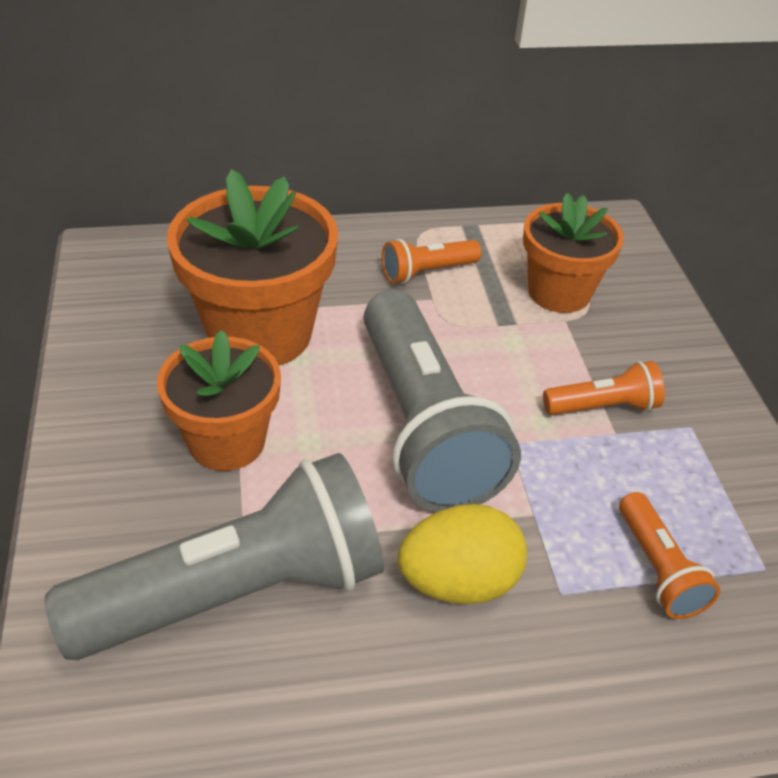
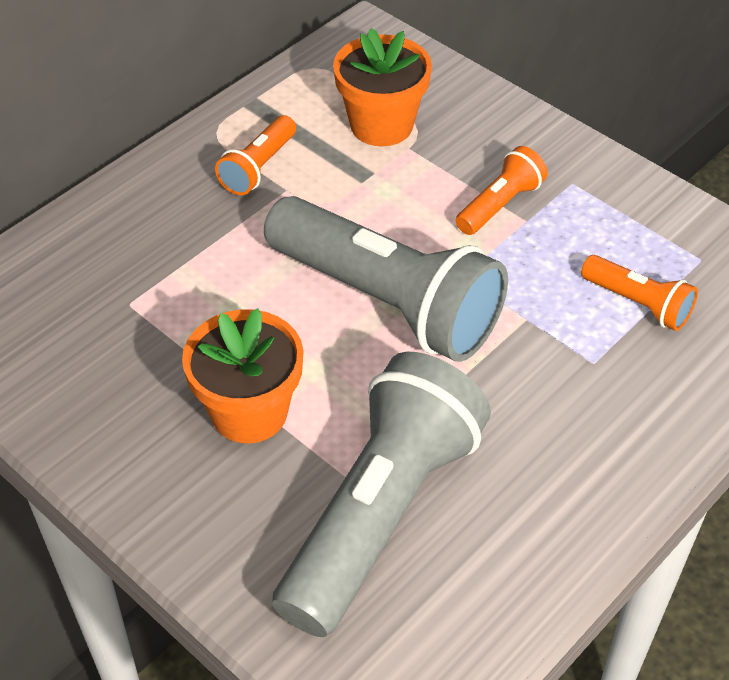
camera: 35 degrees left, 5 degrees up
(260, 333) = (175, 306): orange flower pot -> none
(458, 581) = (522, 400): yellow egg -> none

